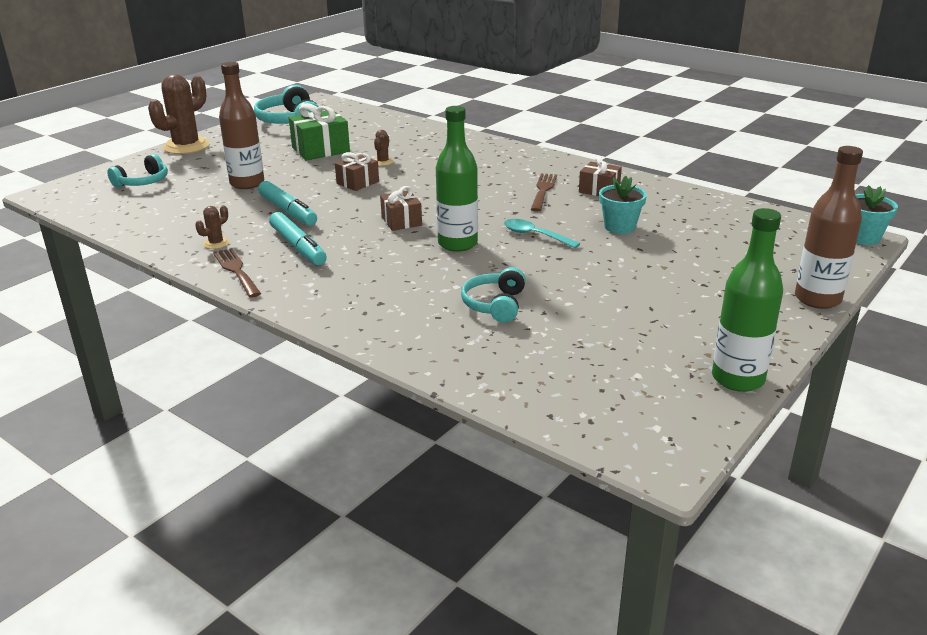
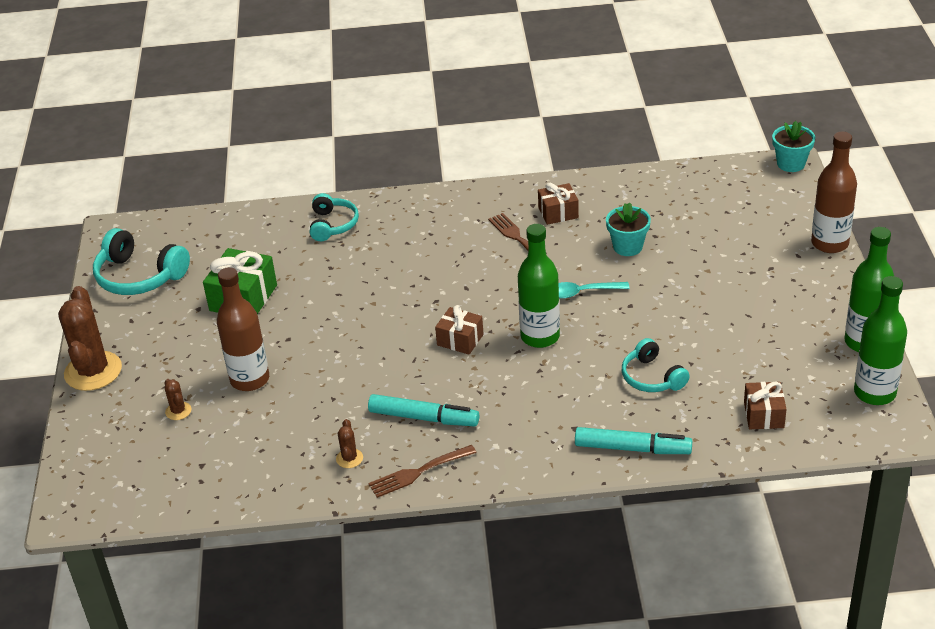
camera: 40 degrees left, 10 degrees up
(143, 182) = (141, 439): turquoise headphones -> turquoise headphones (333, 225)
(236, 271) = (418, 472): brown fork -> brown fork turned 45 degrees counterclockwise
(288, 211) = (346, 387): turquoise marker -> turquoise marker (632, 448)
(358, 182) = (350, 318): brown gift -> brown gift (764, 415)
(383, 162) = (329, 280): brown cactus -> brown cactus (178, 411)
(684, 420) = (874, 393): none -> green bottle

